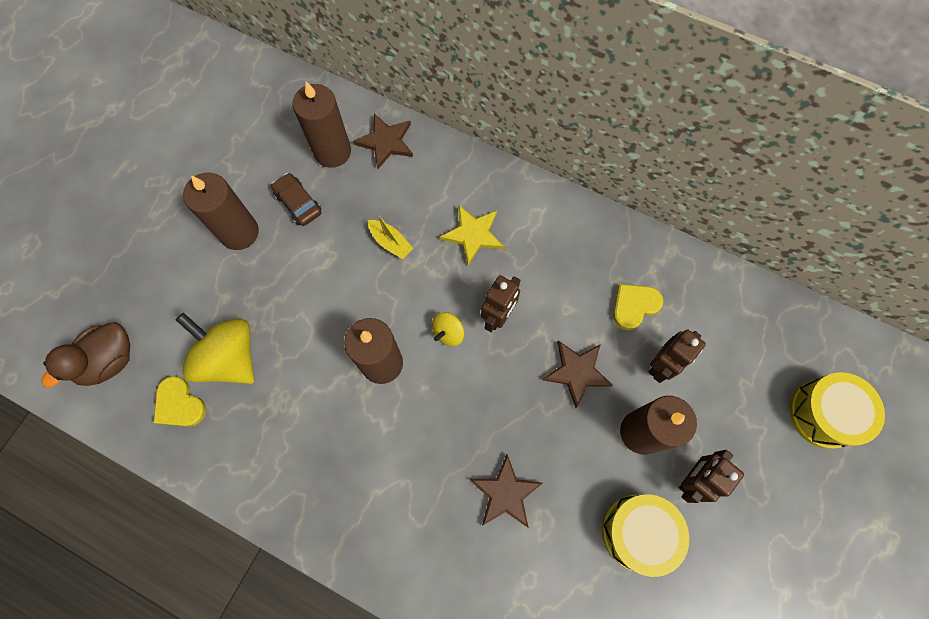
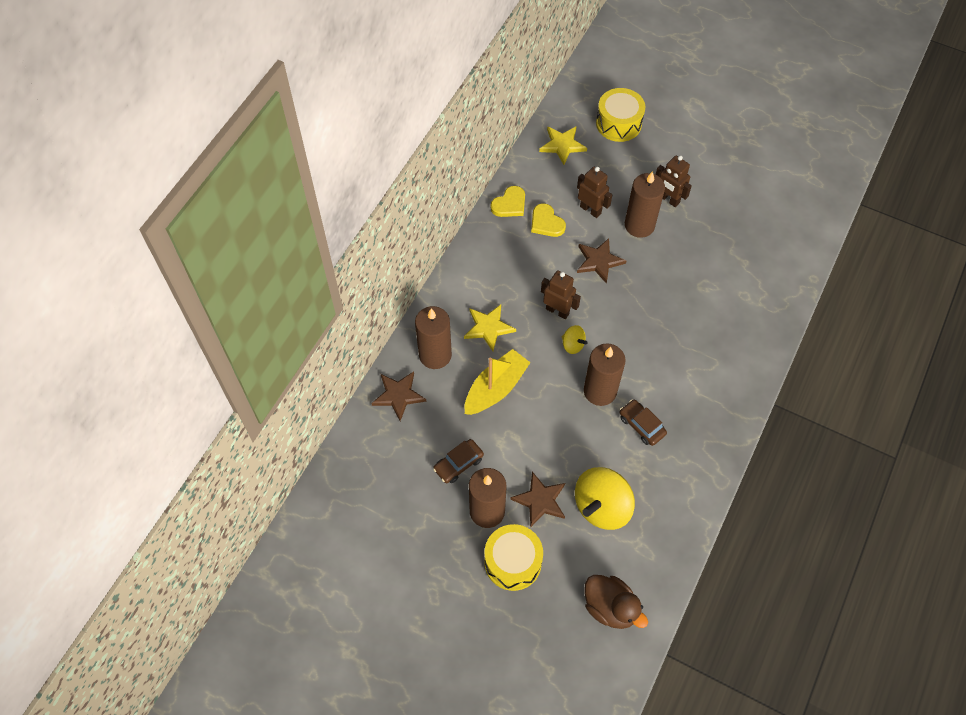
camera: 90 degrees left, 10 degrees down
(179, 404) = (643, 542): yellow heart -> yellow heart (509, 204)
(331, 413) = (641, 425): none -> brown car
(332, 151) = (406, 439): brown candle -> brown candle (435, 355)
(390, 242) = (496, 388): yellow boat -> yellow boat, size x1.84
(505, 493) = (689, 308): brown star -> brown star (540, 500)
(638, 532) = (706, 232): yellow drum -> yellow drum (513, 562)
(769, 331) = (562, 145): none -> yellow star

